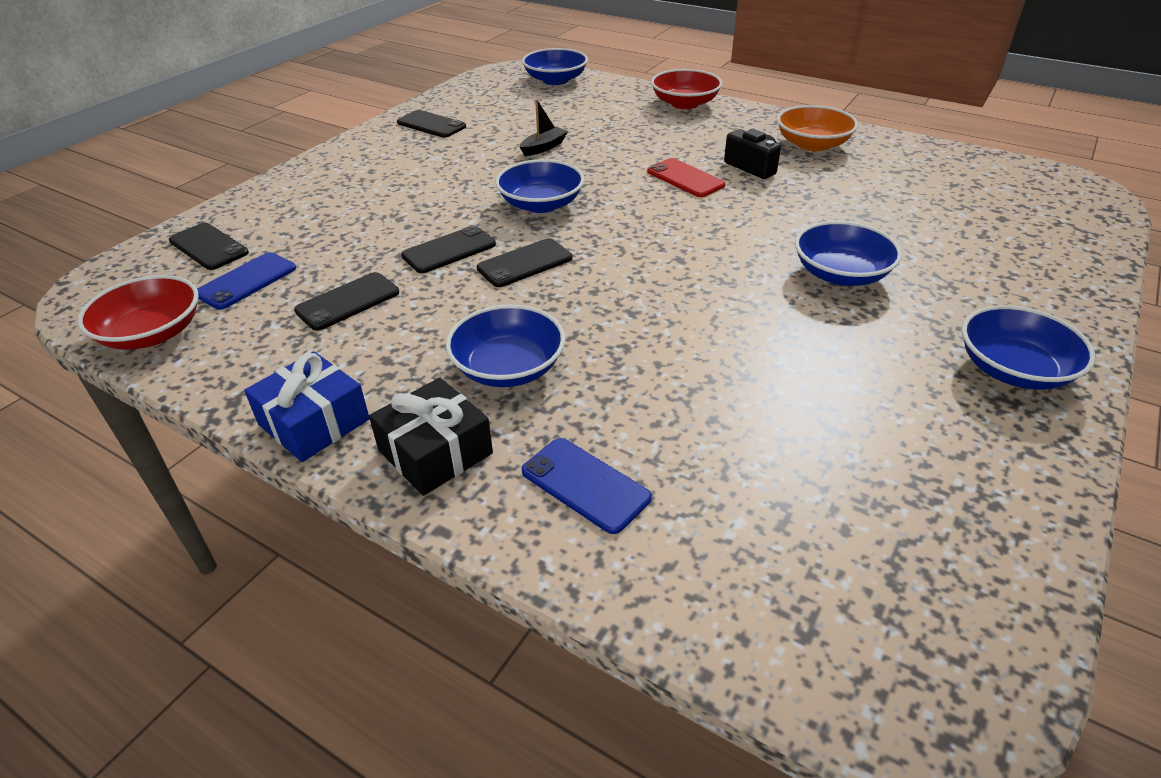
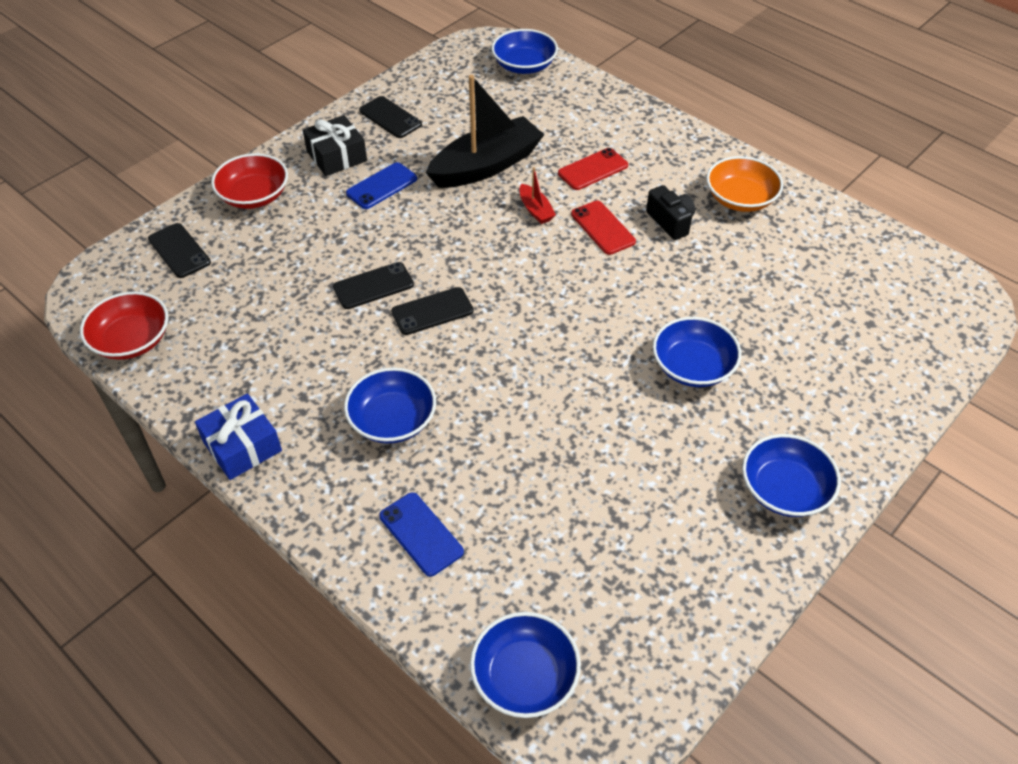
camera: 10 degrees right, 10 degrees up
(246, 281) = (206, 295): blue phone -> blue phone (381, 186)
(348, 301) = (282, 331): black phone -> none
(435, 452) = (323, 487): black gift -> black gift (336, 156)
(541, 204) = (464, 242): blue bowl -> blue bowl (524, 676)
(543, 147) = (486, 166): black boat -> black boat, size x2.33
(609, 173) = (535, 210): none -> red boat
(655, 139) = (593, 169): none -> red phone
(684, 103) = (640, 120): red bowl -> red bowl (254, 196)

